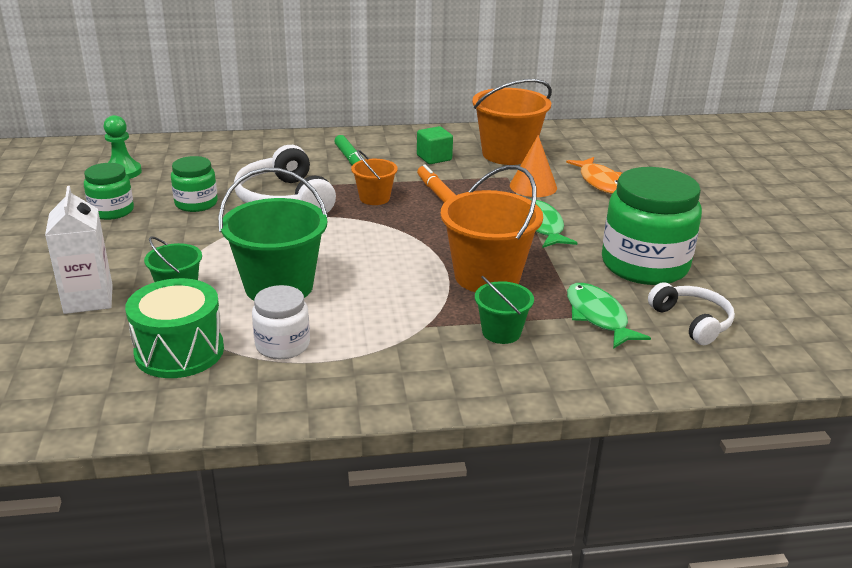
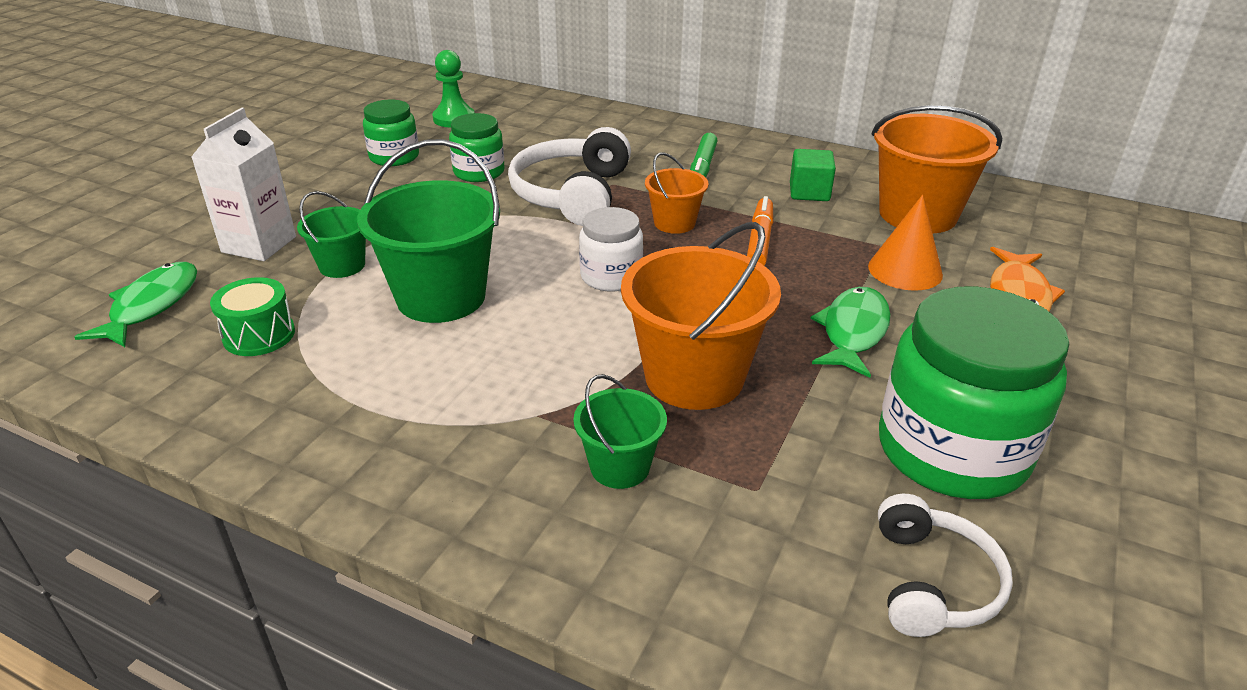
camera: 35 degrees right, 5 degrees up
(179, 351) = (259, 335): green drum -> green drum, size x0.64
(282, 345) = (358, 371): white jar -> white jar (611, 276)
(598, 317) = (784, 504): green fish -> green fish (151, 305)

